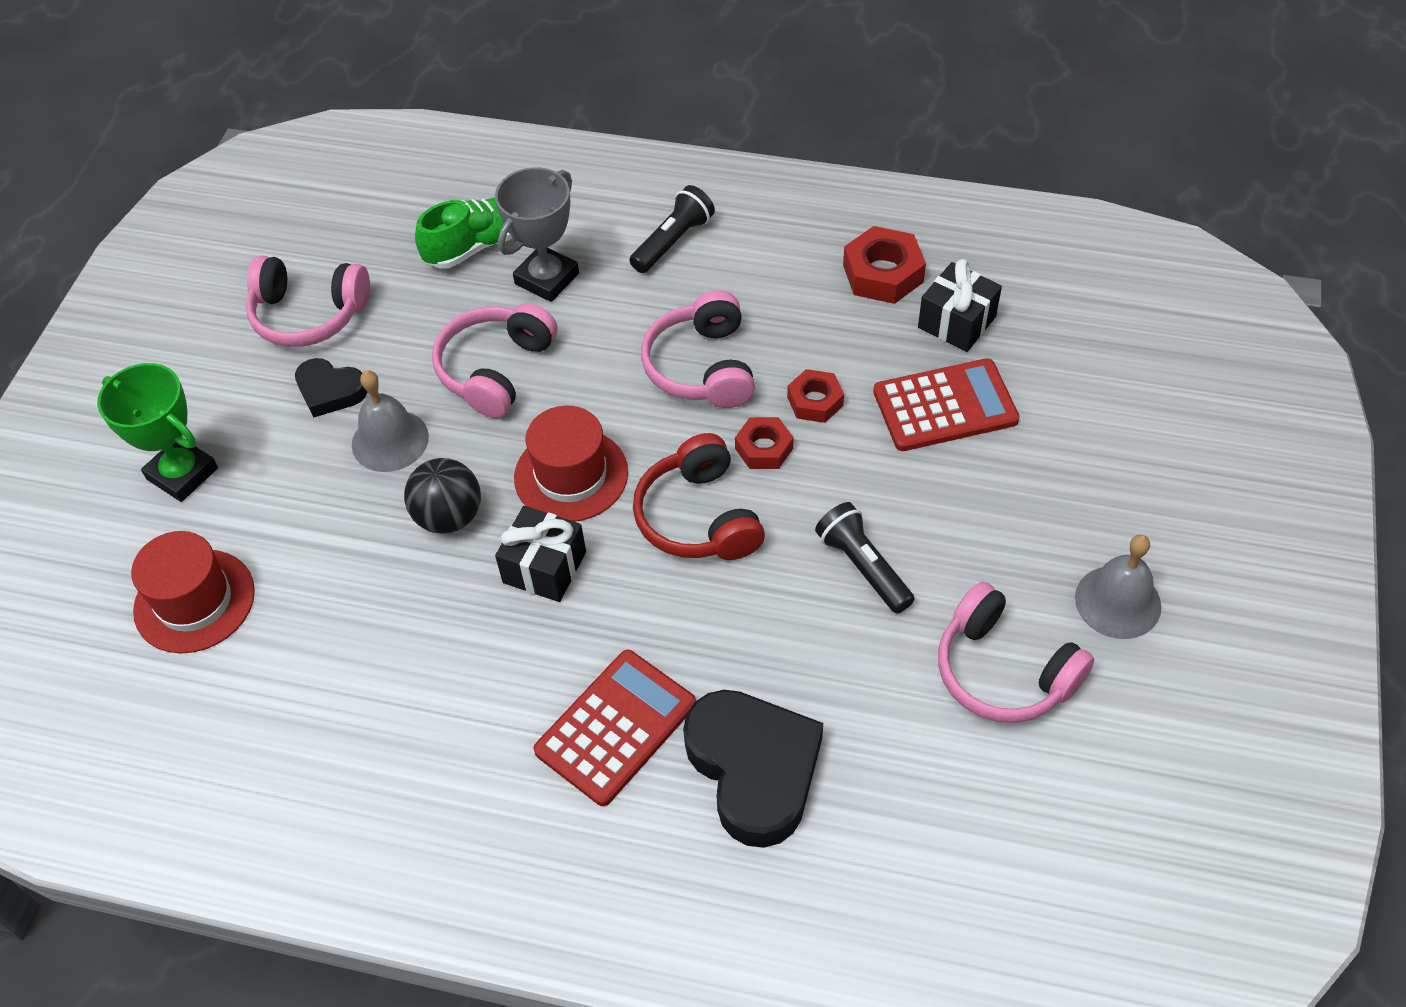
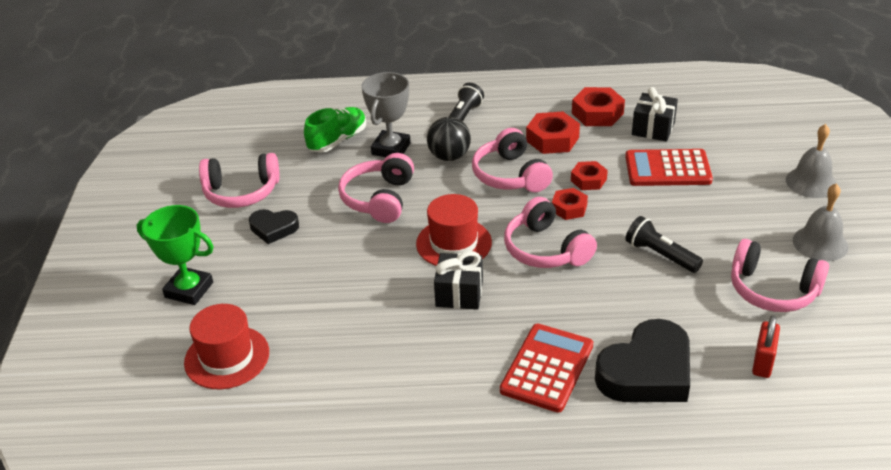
camera: 15 degrees left, 15 degrees down
(390, 440) = (325, 247): grey bell -> grey bell (811, 182)
(449, 517) = (383, 279): black ball -> black ball (449, 156)
(699, 517) = (546, 249): red headphones -> pink headphones
(754, 769) = (647, 371): black heart -> black heart turned 90 degrees clockwise
(792, 310) = (552, 139): none -> red nut
(929, 795) = (763, 362): none -> red padlock
(945, 406) = (667, 169): red calculator -> red calculator turned 150 degrees counterclockwise

